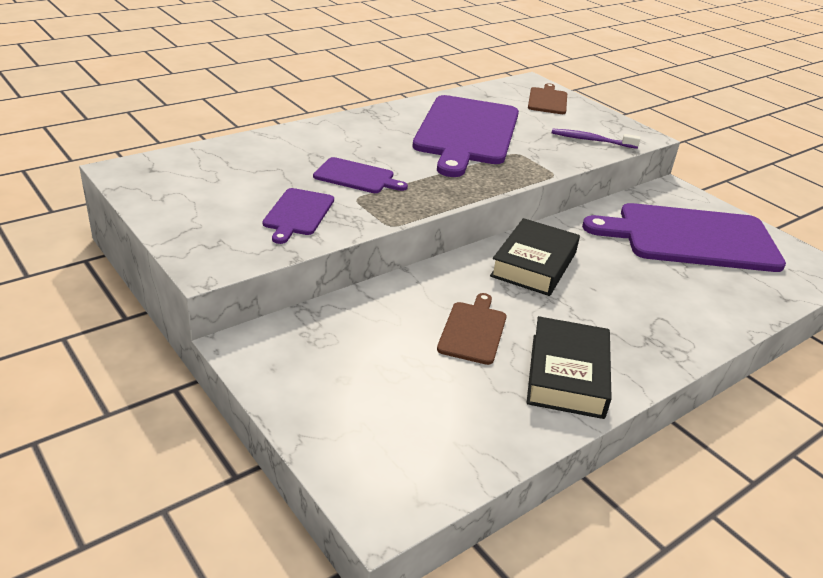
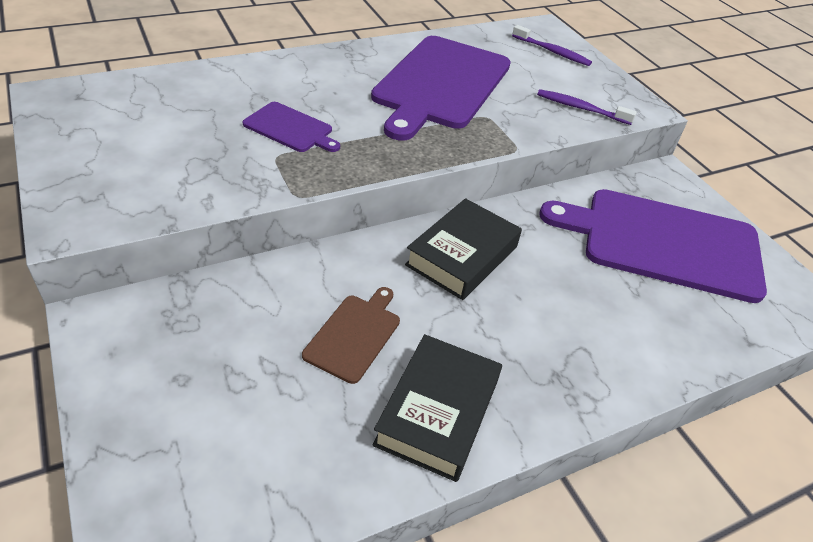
camera: 10 degrees right, 10 degrees up
(298, 214) = (202, 169): purple cutting board -> none
(547, 100) = (552, 52): brown cutting board -> purple toothbrush

